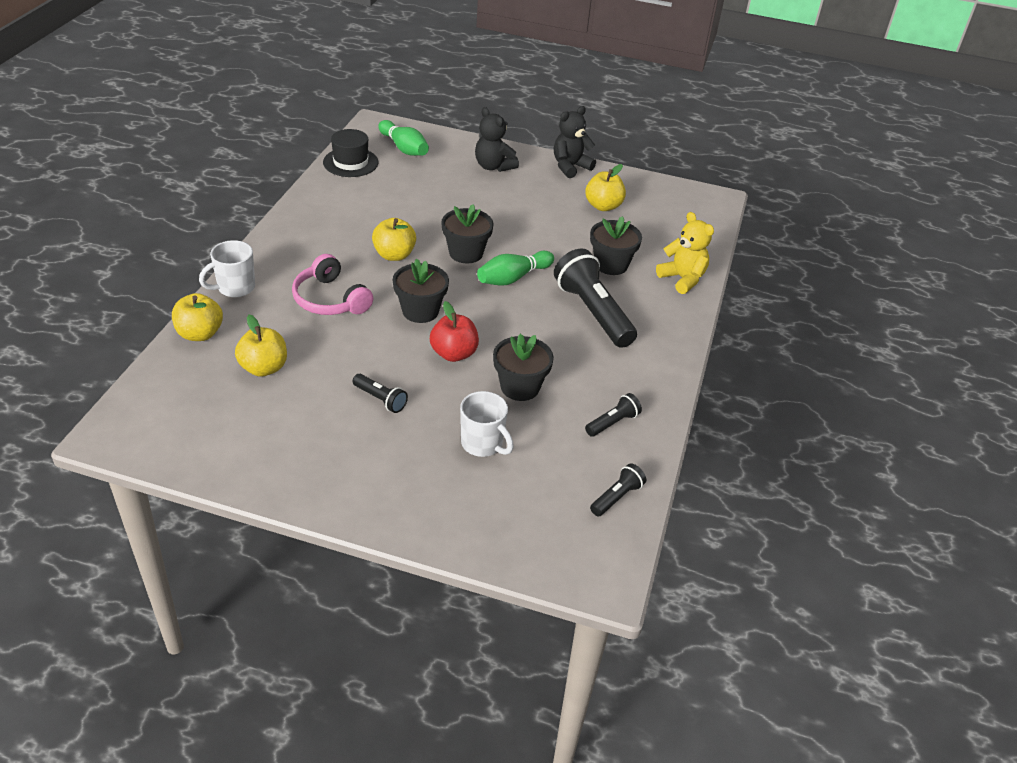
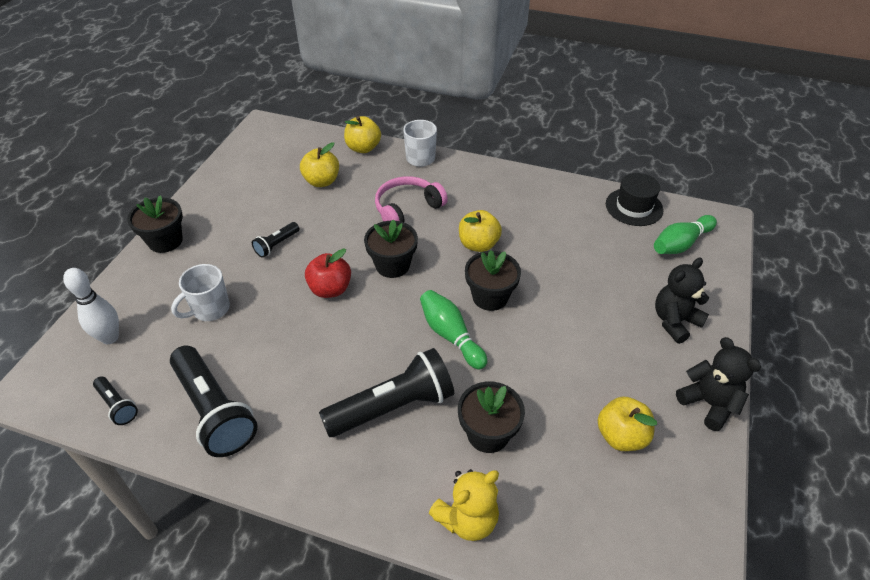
camera: 95 degrees right, 5 degrees up
(520, 387) = (278, 337): black flower pot -> black flower pot (165, 241)
(527, 525) = (110, 338): none -> white bowling pin
(612, 423) = (214, 411): black flashlight -> black flashlight, size x2.10

